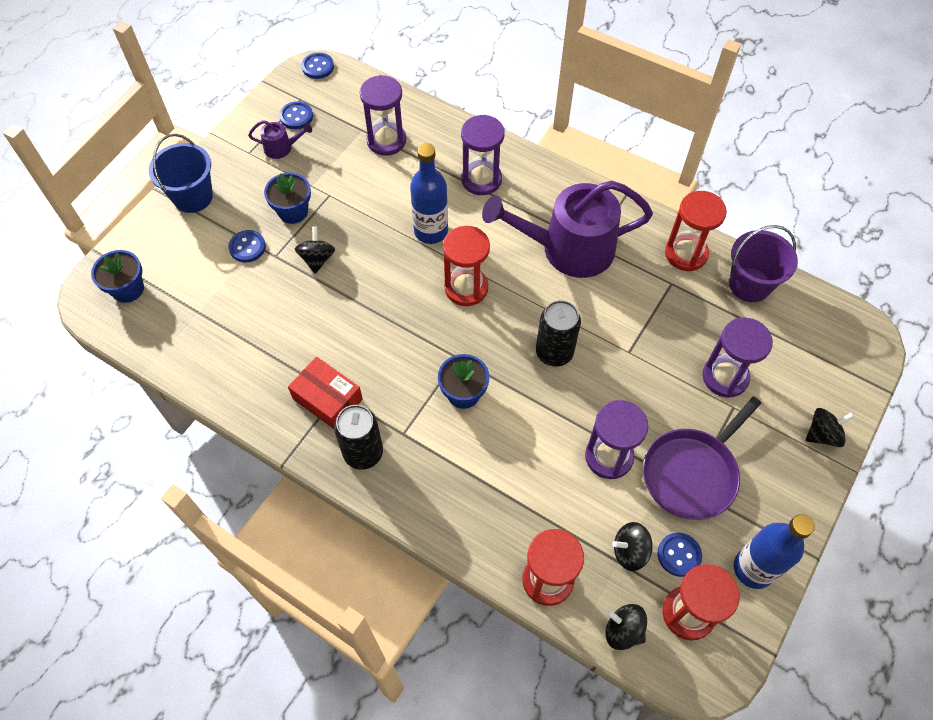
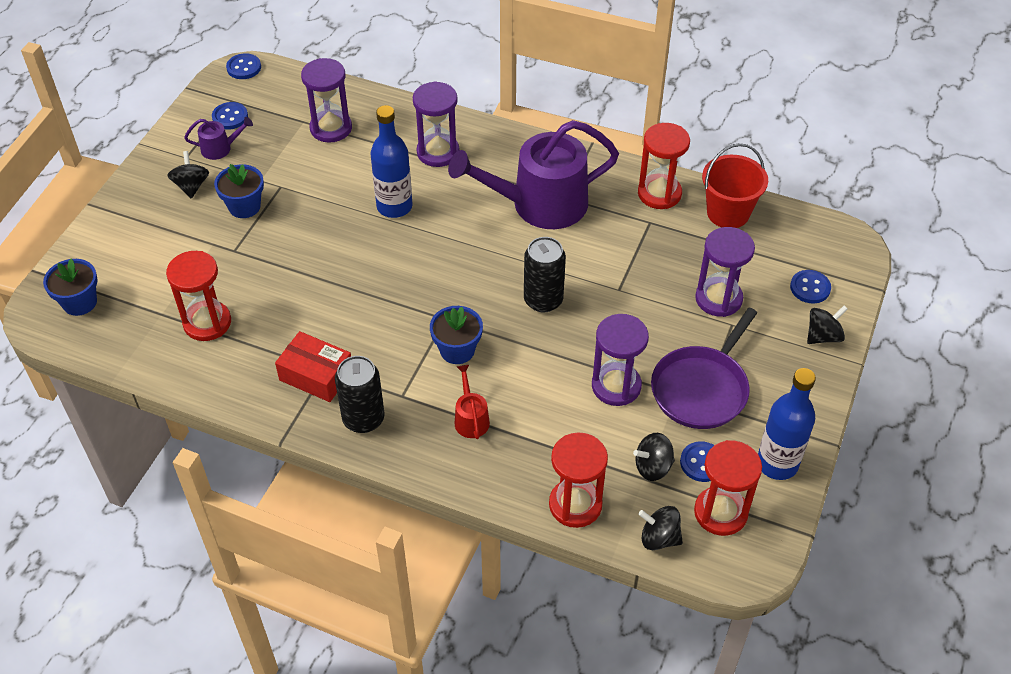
camera: 10 degrees left, 10 degrees down
(193, 197) = (133, 206): blue bucket -> none
(247, 247) = (202, 246): blue button -> blue button (810, 288)
(317, 259) = (279, 247): black spinning top -> black spinning top (191, 186)
(463, 469) = (471, 419): none -> red watering can
(466, 288) = (441, 254): red hourglass -> red hourglass (207, 323)
(749, 284) = (728, 213): purple bucket -> red bucket

